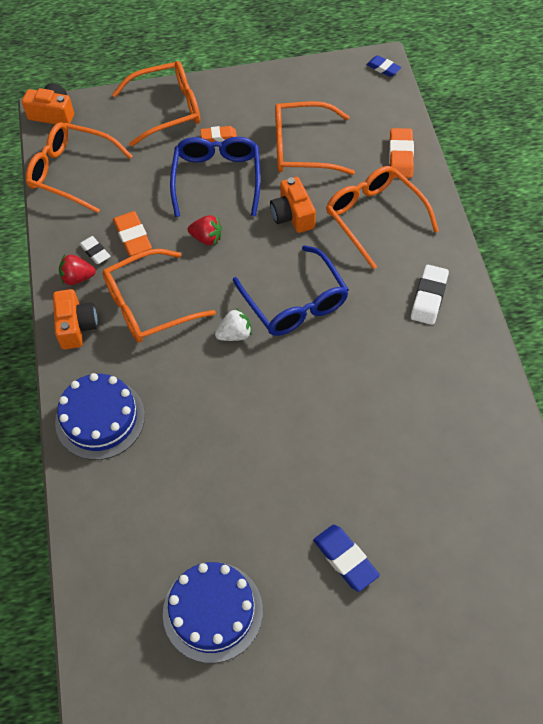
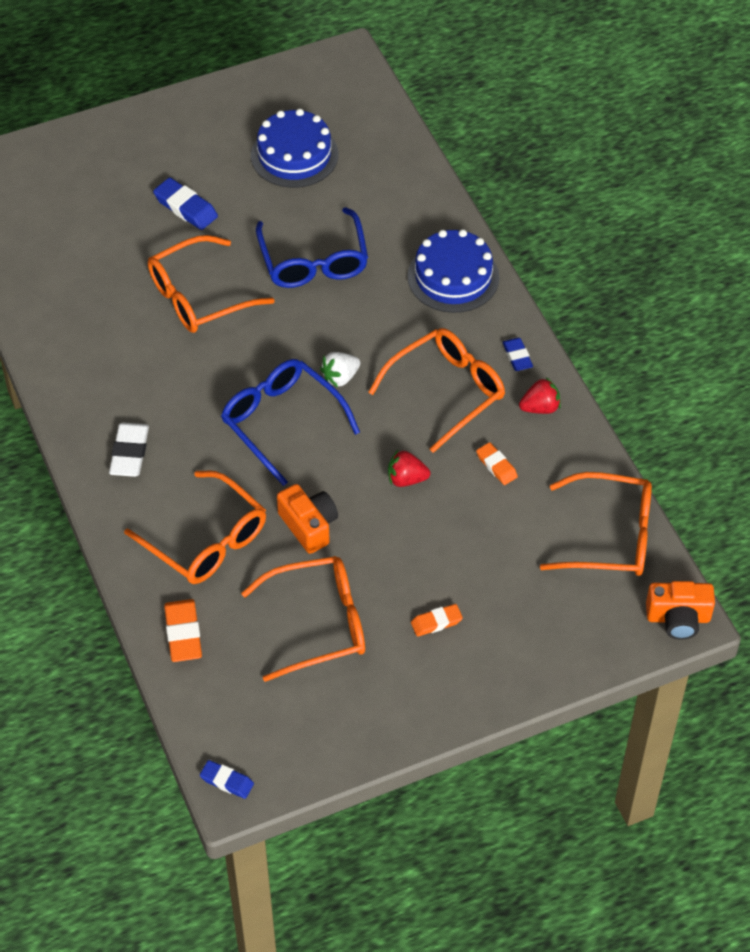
camera: 165 degrees right, 5 degrees down
(76, 326) = (517, 357): orange camera -> blue eraser
(95, 252) = (533, 440): white eraser -> none
(133, 237) = (496, 466): orange eraser -> orange eraser, size x0.64
(166, 109) = (523, 653): orange glasses -> orange glasses (199, 296)
(217, 179) = (418, 558): blue glasses -> blue glasses (313, 260)

